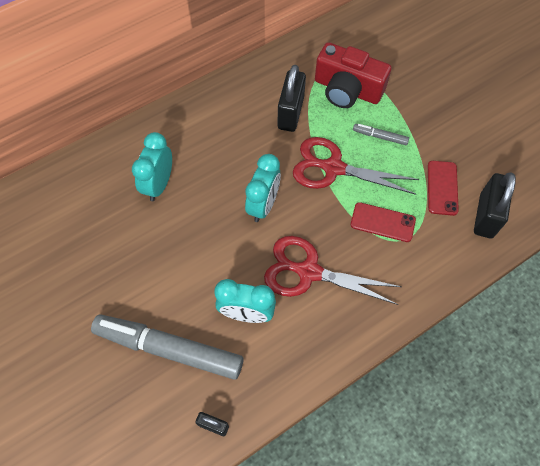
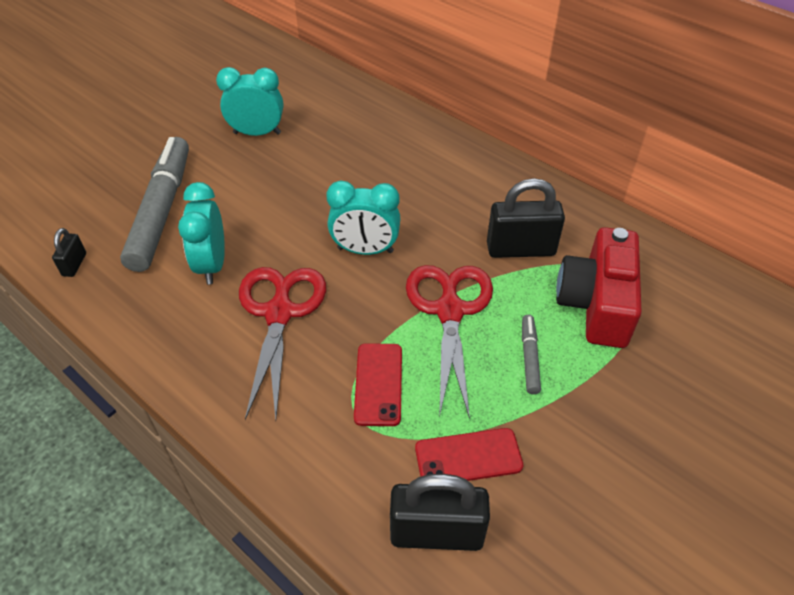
camera: 75 degrees right, 15 degrees down
(159, 184) = (363, 157): turquoise clock -> turquoise clock (257, 133)

